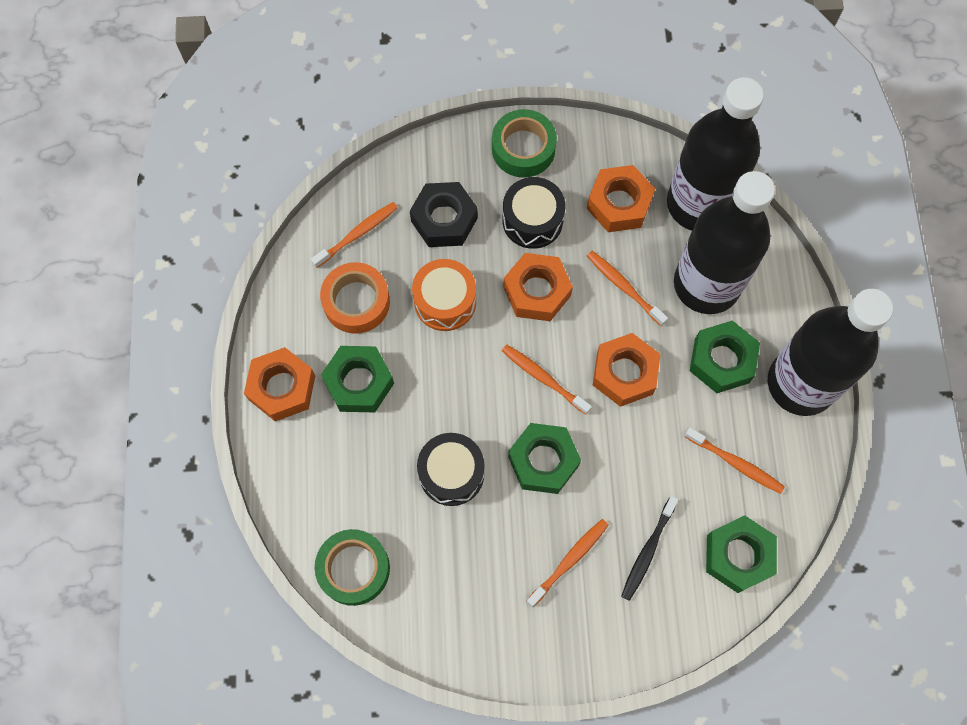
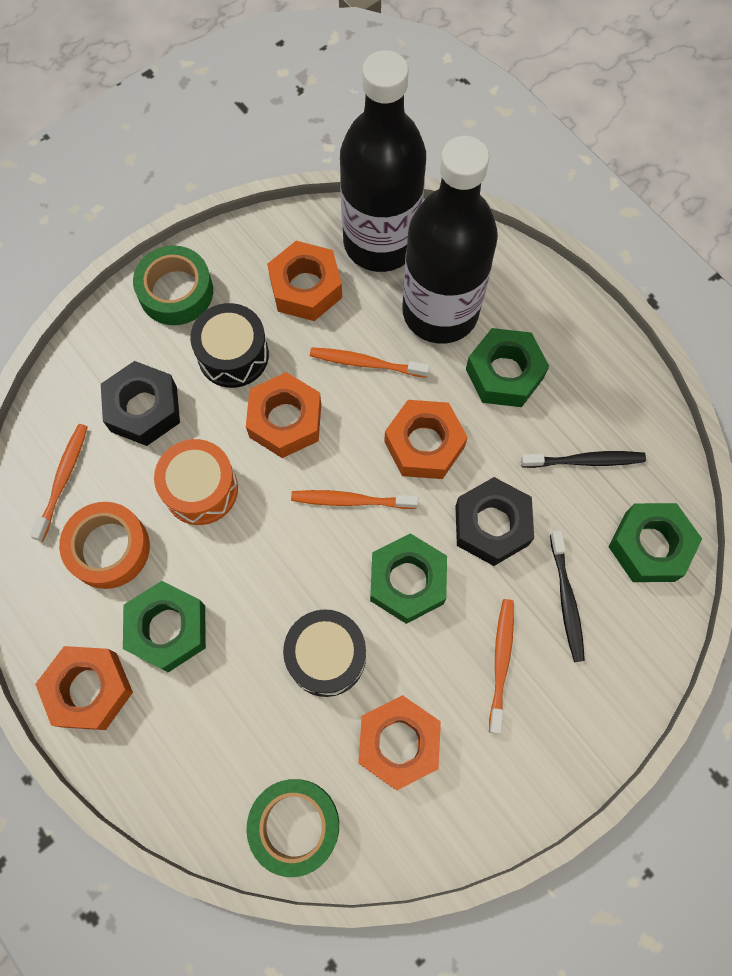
camera: 35 degrees left, 0 degrees up
(459, 564) = (398, 743): none -> orange nut
(632, 463) = (492, 525): none -> black nut
(735, 463) = (585, 461): orange toothbrush -> black toothbrush
(801, 383) = (589, 348): black bottle -> none

